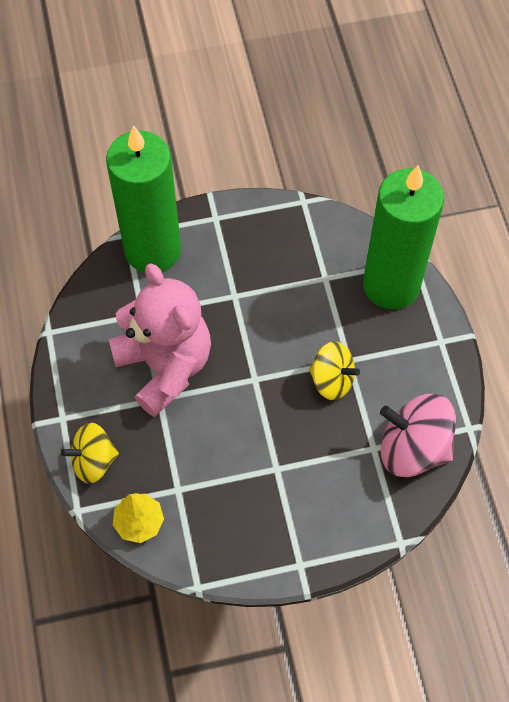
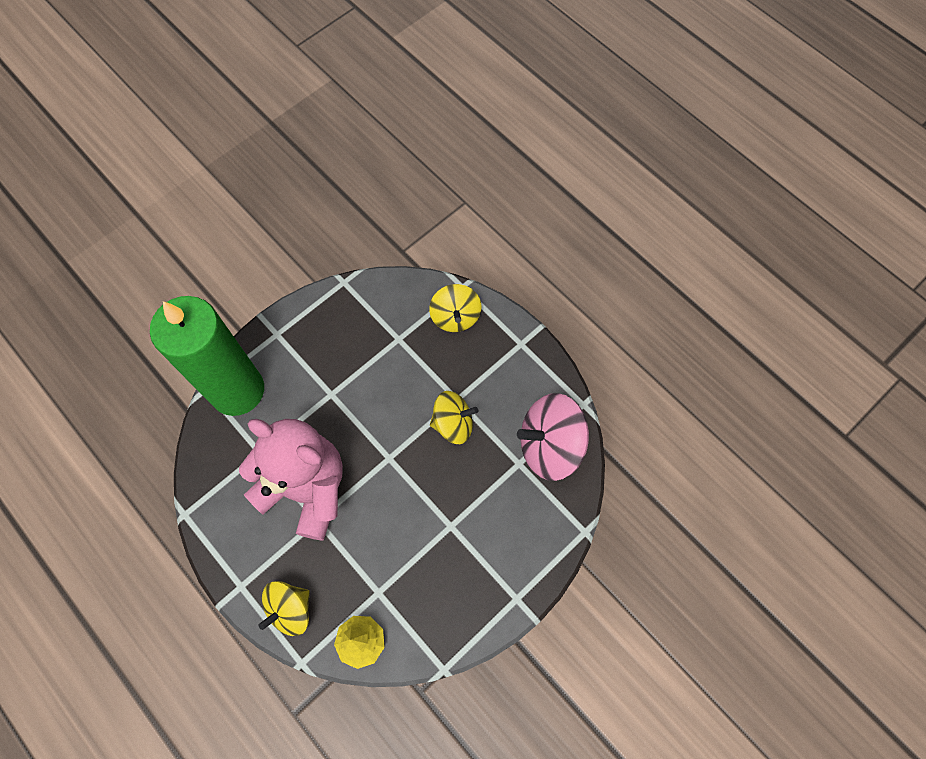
camera: 30 degrees left, 5 degrees up
(391, 285) = (455, 317): green candle -> yellow spinning top

